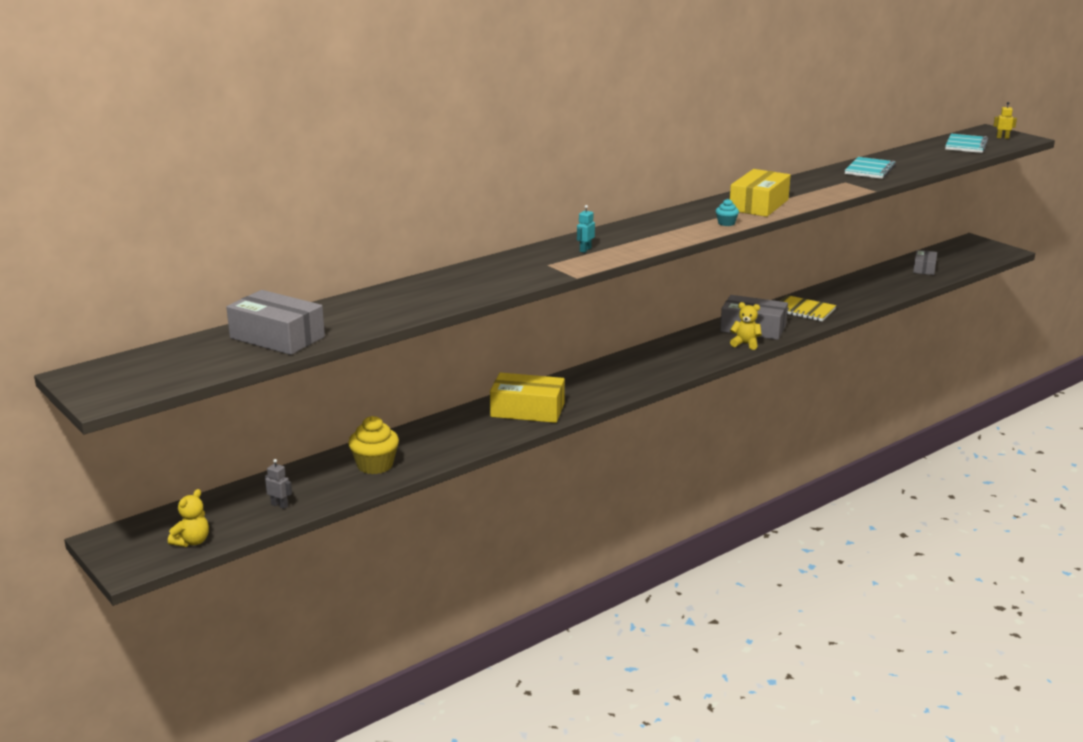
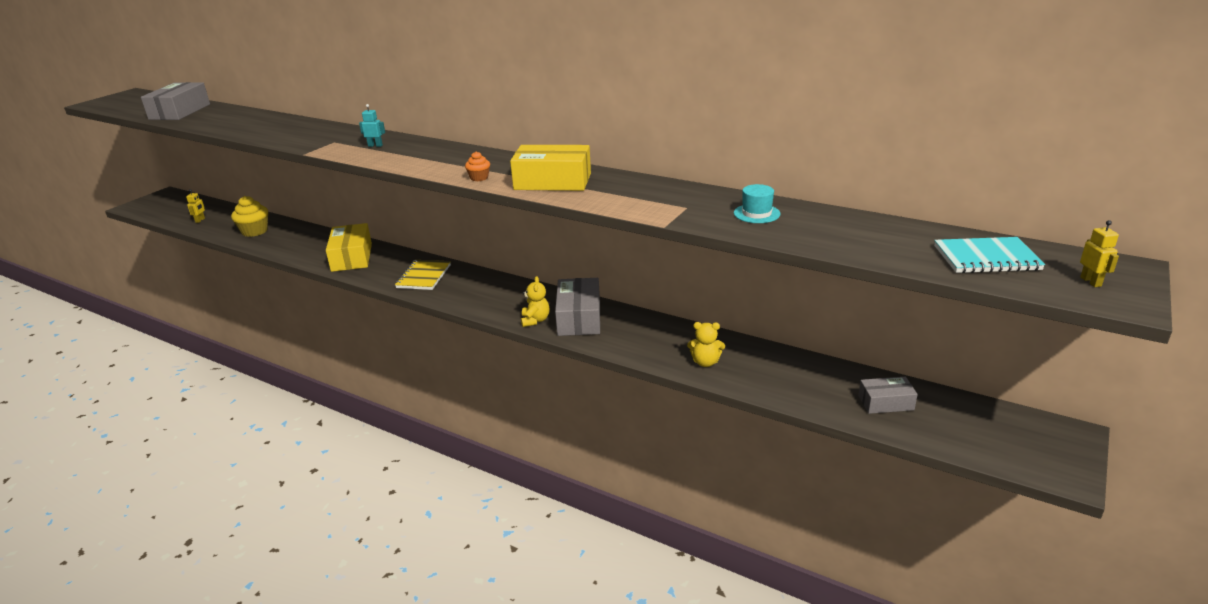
camera: 70 degrees right, 5 degrees up
(192, 542) = (158, 212): yellow teddy bear -> yellow teddy bear (705, 362)
(279, 505) = (200, 220): grey robot -> yellow robot
(726, 223) = (479, 178): turquoise cupcake -> orange cupcake
(804, 310) = (652, 338): yellow notebook -> yellow notebook (423, 276)
(870, 170) = (756, 213): turquoise notebook -> turquoise hat

